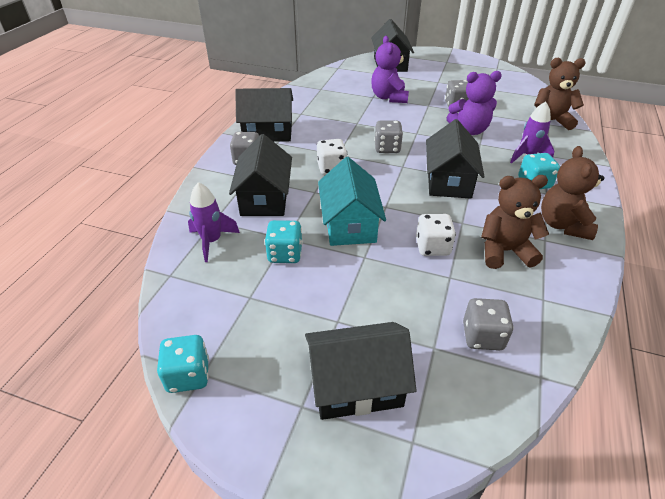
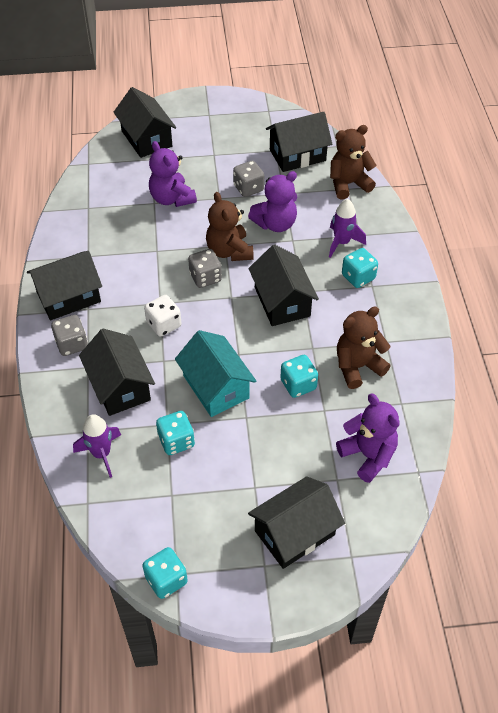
camera: 25 degrees left, 10 degrees up
(432, 247) = (298, 385): white dice -> turquoise dice
(482, 336) = (368, 455): grey dice -> purple teddy bear
(510, 95) = (297, 155): none -> black house
(563, 225) = (395, 319): brown teddy bear -> brown teddy bear (229, 251)

